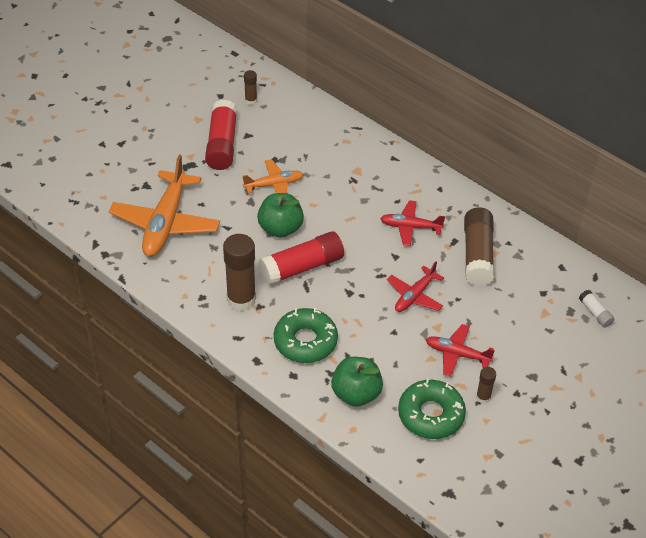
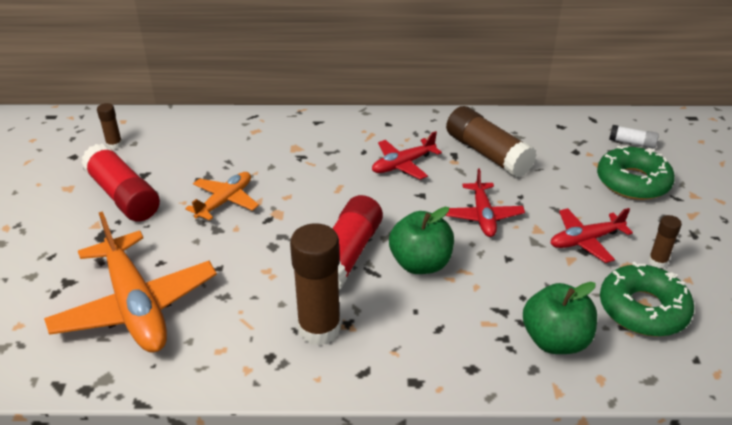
camera: 40 degrees left, 10 degrees down
(280, 228) = (279, 235): green apple -> green apple (420, 264)
(305, 341) = (440, 325): green donut -> green donut (632, 182)

